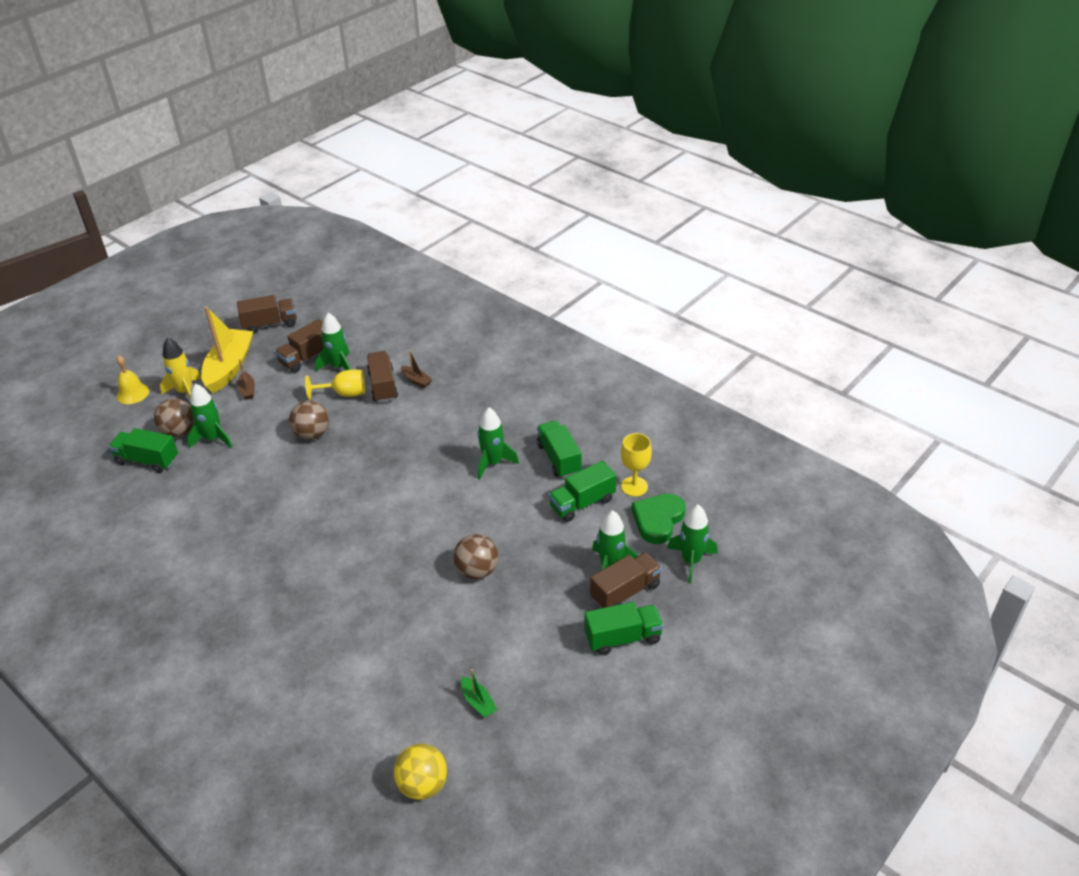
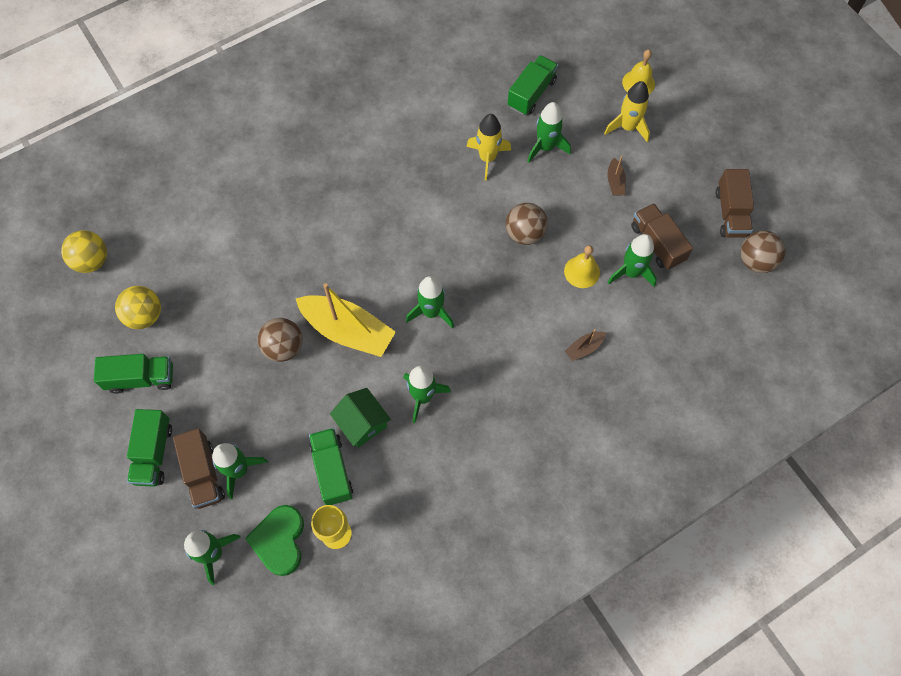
camera: 105 degrees right, 25 degrees up
(179, 432) = (565, 120): brown ball -> brown ball (756, 261)
(229, 368) = (658, 168): yellow boat -> yellow boat (347, 331)
(230, 475) = (487, 158): none -> yellow rocket
(247, 390) = (615, 182): brown boat -> brown boat turned 90 degrees counterclockwise
(344, 394) = (582, 271): yellow goblet -> yellow bell
(383, 386) = (584, 312): brown truck -> none
(409, 476) = (431, 312): none -> green rocket
(478, 702) = (144, 316): green boat -> yellow ball
(531, 495) = (362, 423): none -> green house
(559, 459) = (406, 466): green truck -> green truck (141, 378)
(658, 520) = (279, 540): green heart -> green heart turned 135 degrees counterclockwise

